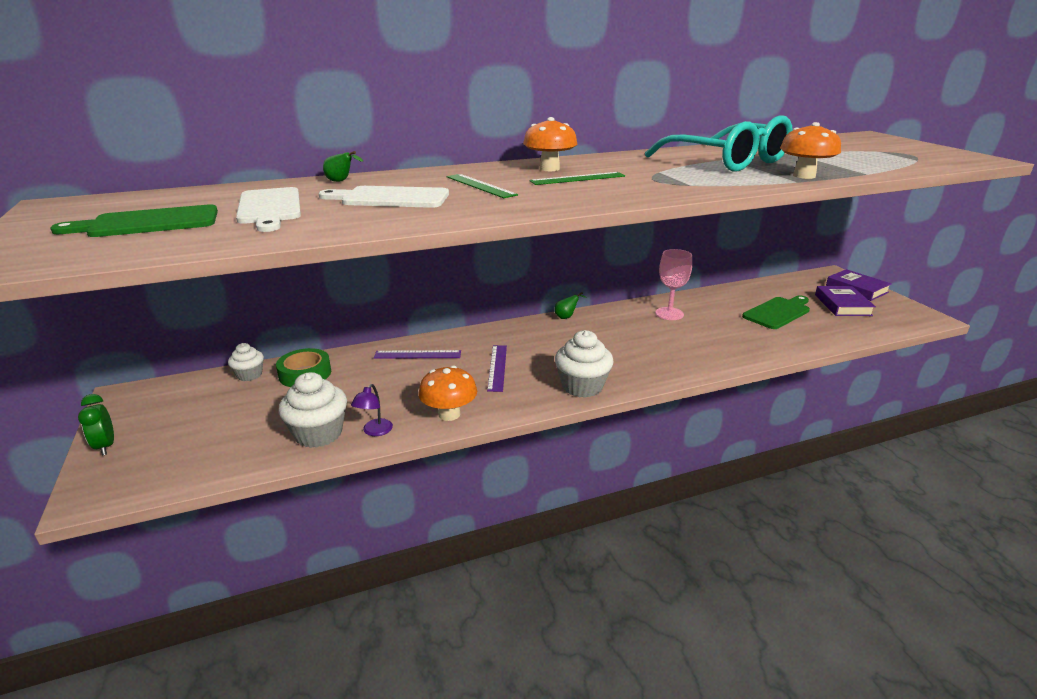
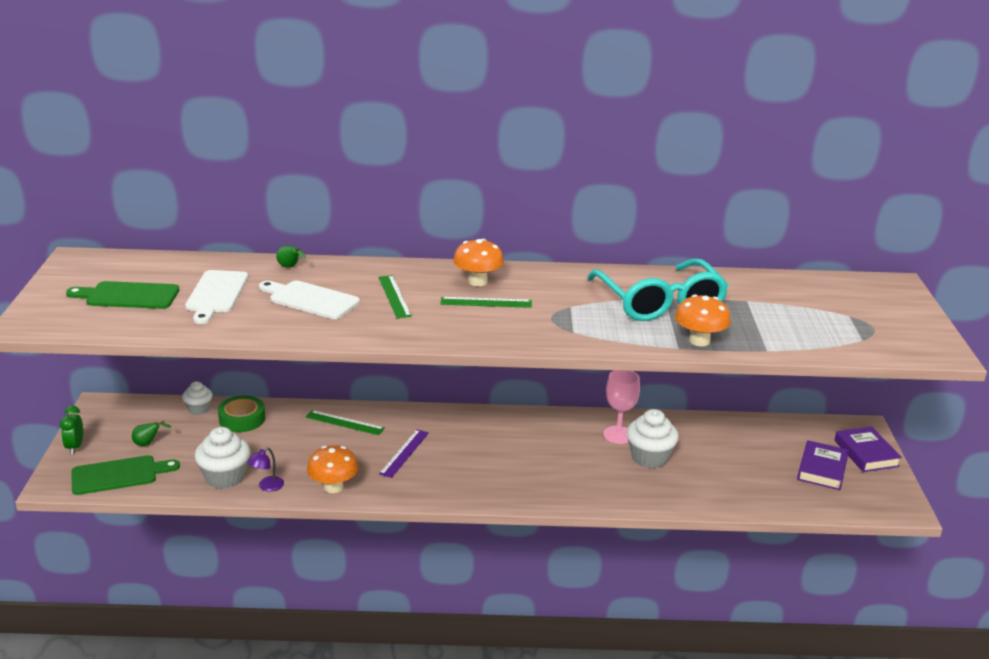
camera: 20 degrees right, 0 degrees up
(417, 354) = (344, 422): purple ruler -> green ruler
(566, 317) = (511, 414): green pear -> green pear (148, 443)
(582, 386) = (463, 491): white cupcake -> white cupcake (649, 457)
(778, 312) = (737, 461): green cutting board -> green cutting board (119, 475)

